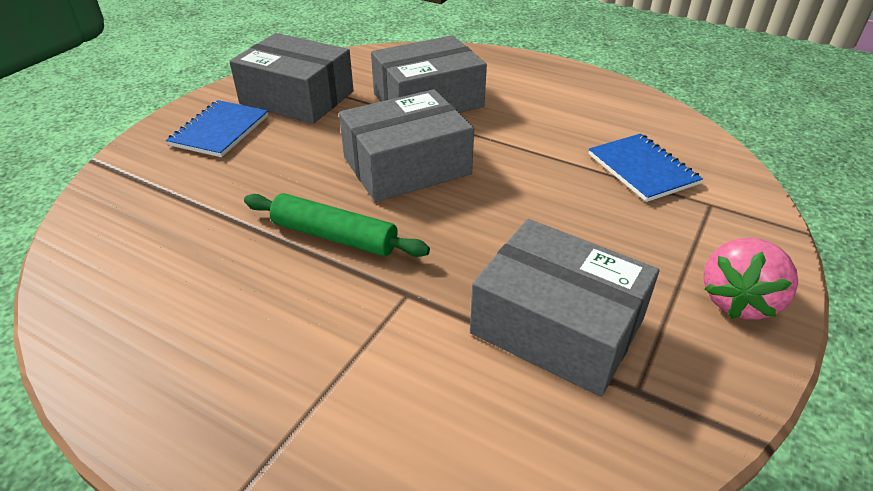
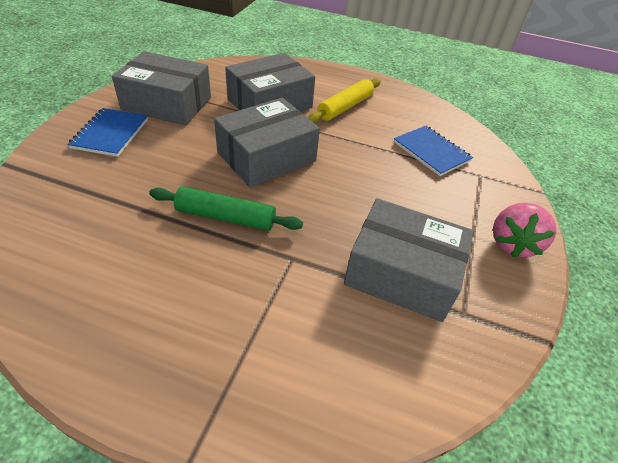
camera: 15 degrees left, 5 degrees up
(530, 107) = (345, 107): none -> yellow rolling pin

